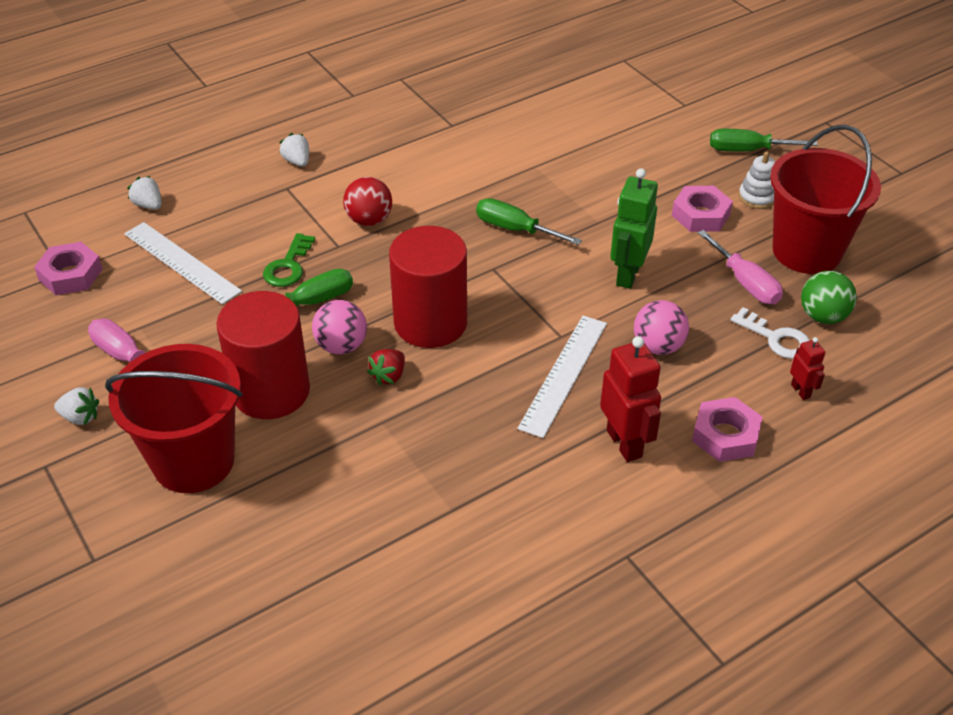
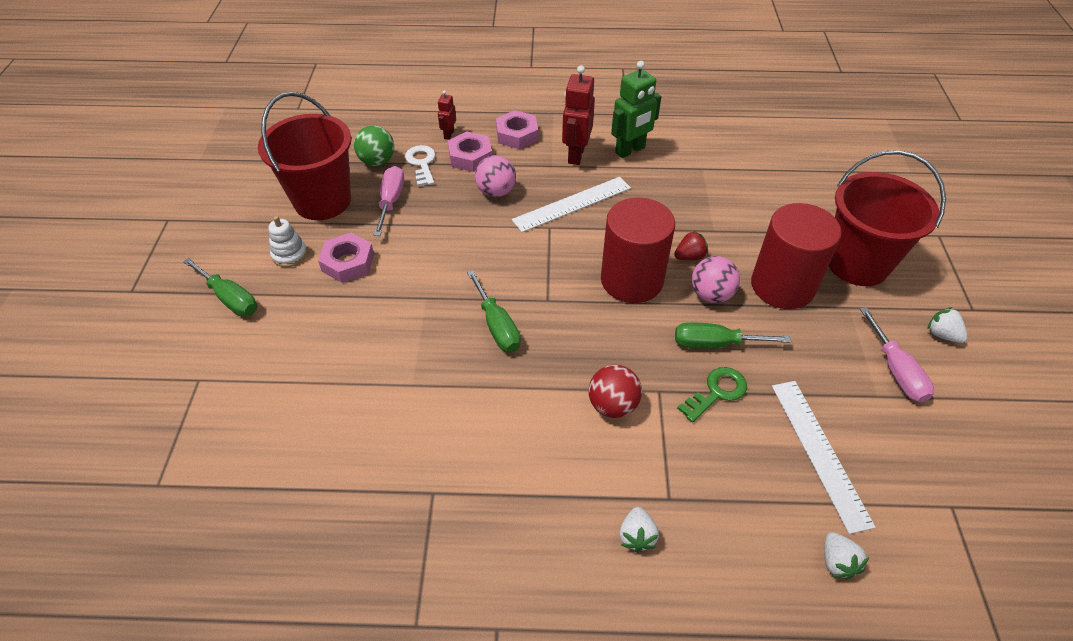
camera: 145 degrees left, 5 degrees up
(70, 274) = (943, 498): pink nut -> pink nut (470, 156)
(627, 274) = (457, 245): green robot -> green robot (630, 150)

